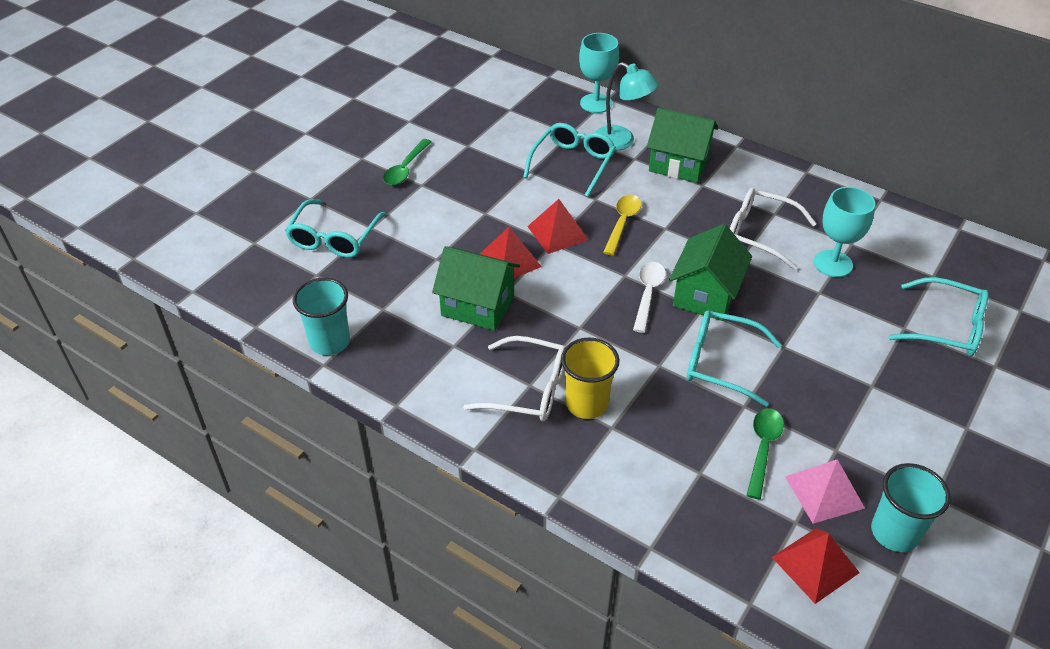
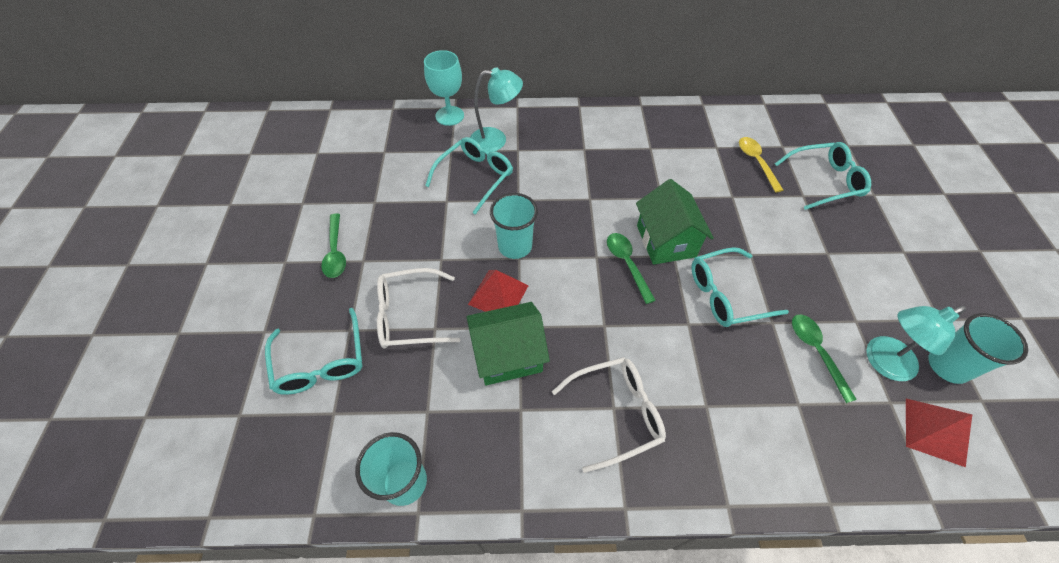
camera: 35 degrees left, 10 degrees up
(557, 233) = (515, 246): red pyramid -> turquoise cup
(573, 164) = (475, 177): turquoise glasses -> turquoise glasses turned 45 degrees clockwise
(586, 404) = (670, 396): yellow cup -> none
(622, 223) = (556, 211): yellow spoon -> yellow spoon (756, 162)
(648, 294) = (627, 264): white spoon -> green spoon
(679, 164) = (553, 139): green house -> none
(760, 234) = (655, 169): white glasses -> white glasses (409, 315)
(824, 492) = (882, 362): pink pyramid -> turquoise lamp
(833, 264) = (720, 169): turquoise goblet -> none

